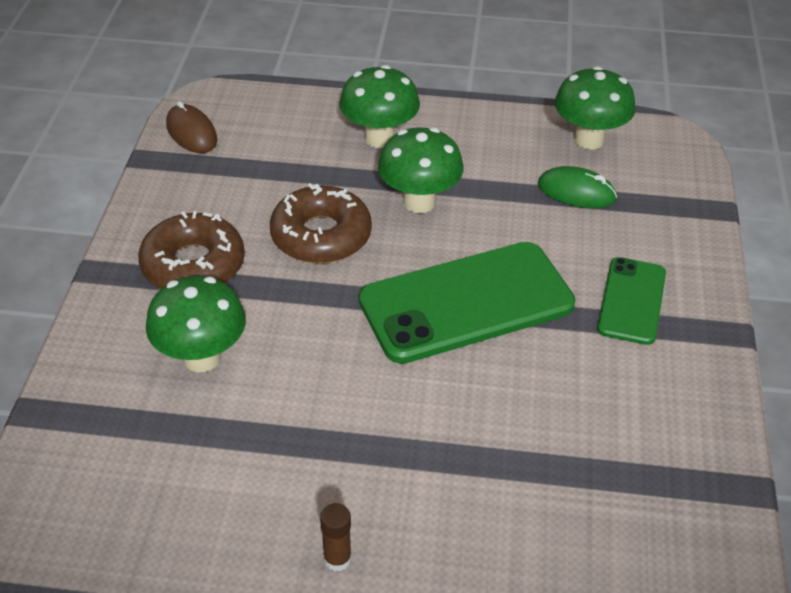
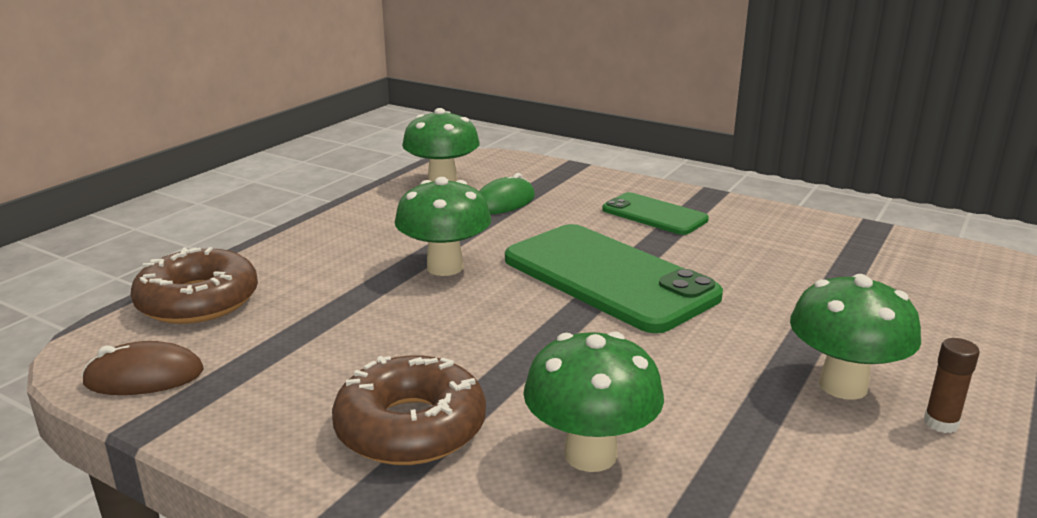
camera: 65 degrees left, 20 degrees down
(321, 236) = (442, 329): brown donut -> brown donut (198, 301)
(379, 138) = (322, 265): green mushroom -> green mushroom (843, 386)
(466, 303) = (608, 278): green phone -> green phone turned 45 degrees counterclockwise

